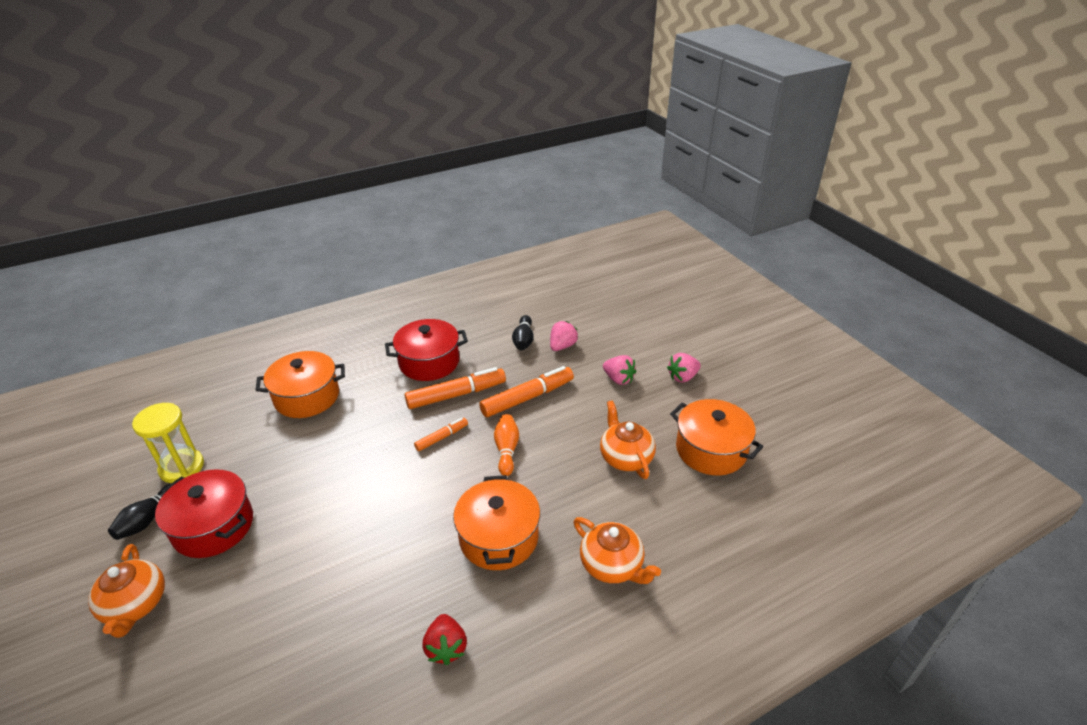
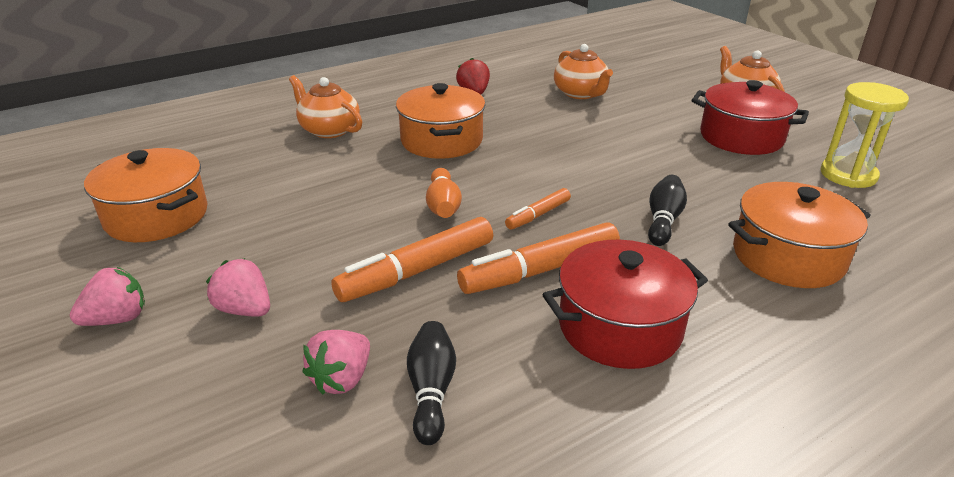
camera: 175 degrees right, 5 degrees down
(148, 519) = (816, 139): black bowling pin -> black bowling pin (663, 221)
(625, 457) = (281, 205): orange teapot -> orange teapot (581, 94)

